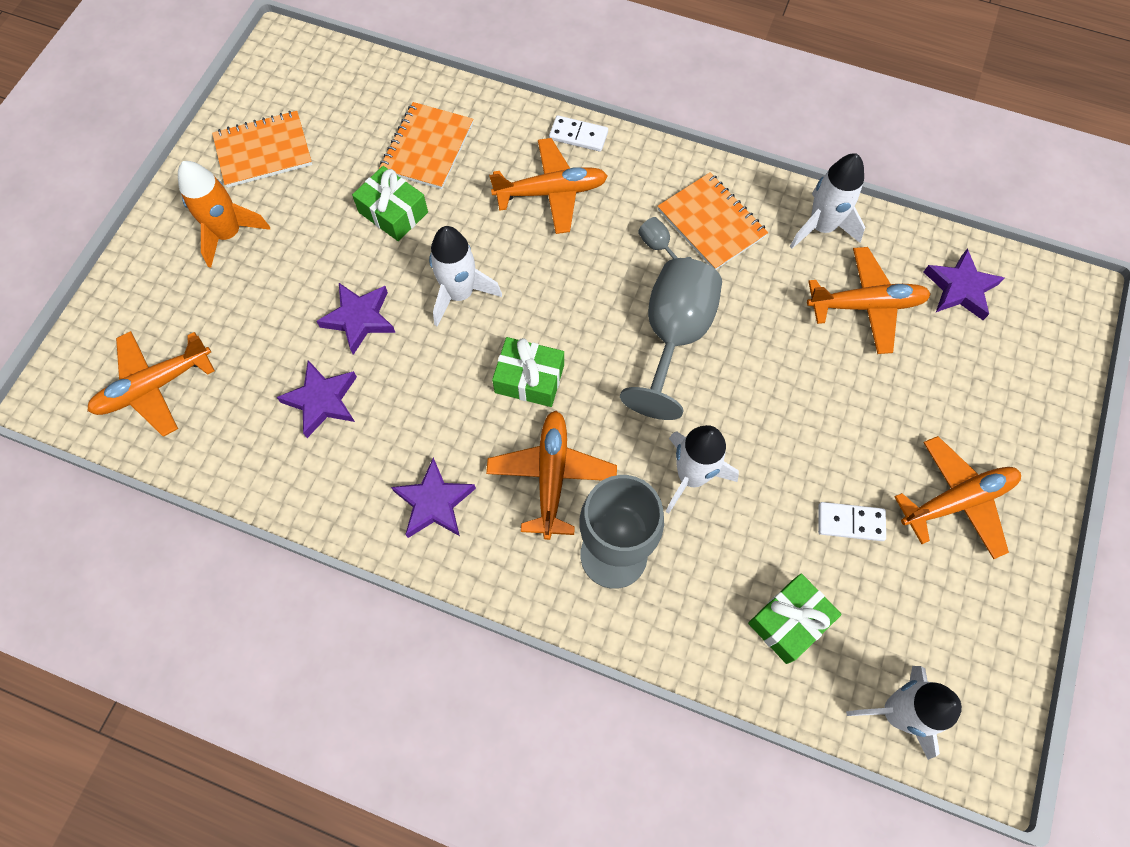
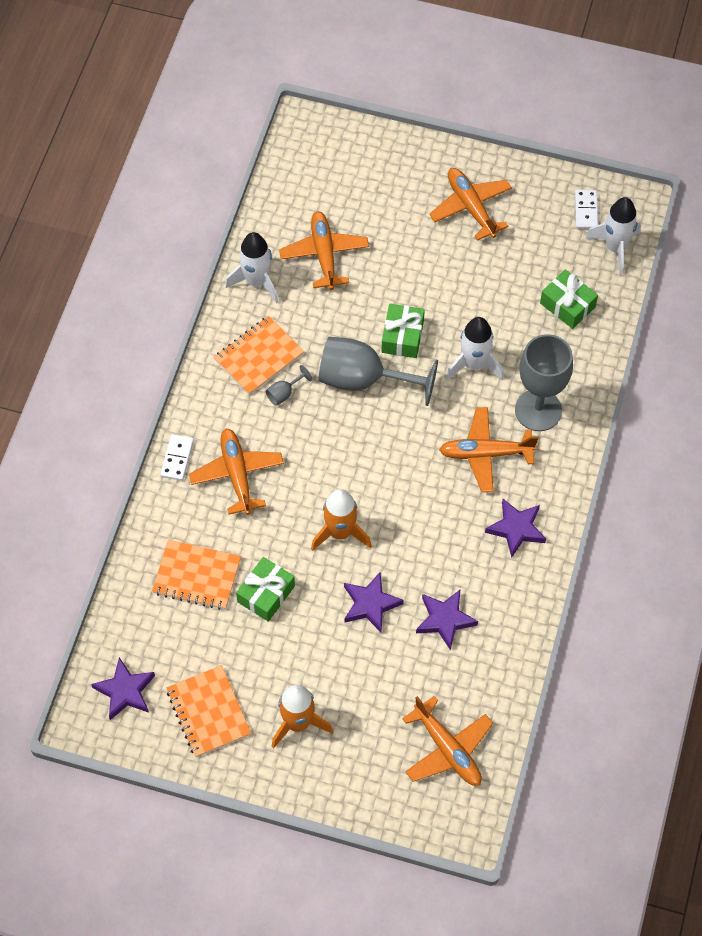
camera: 95 degrees left, 5 degrees down
(460, 293) = (340, 533): white rocket -> orange rocket
(529, 379) = (410, 475): green gift -> green gift (402, 337)
(850, 522) = (495, 269): white domino -> white domino (586, 210)
(960, 288) = (304, 194): purple star -> purple star (125, 691)

